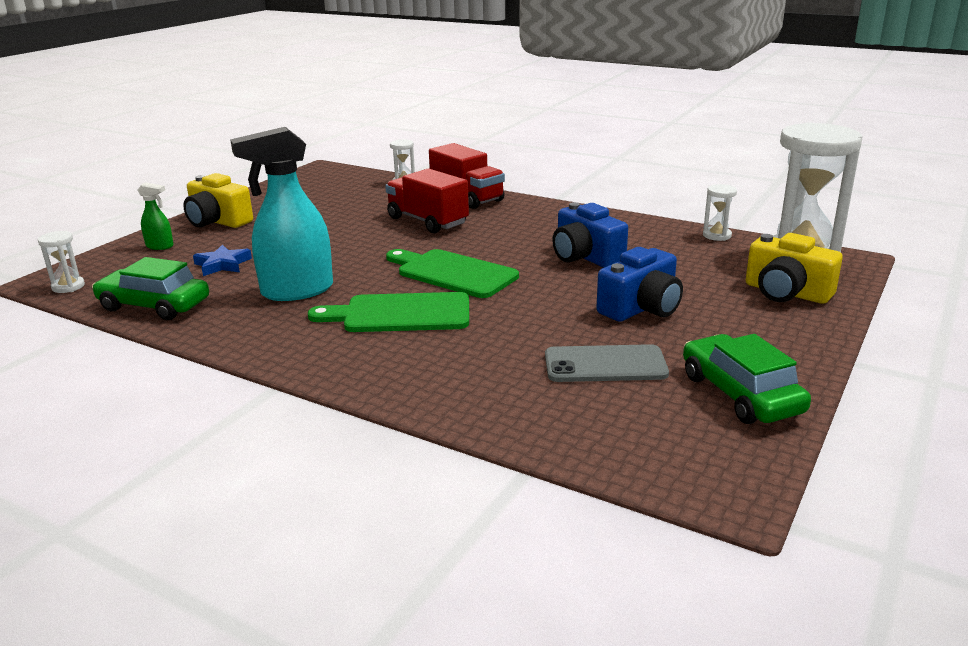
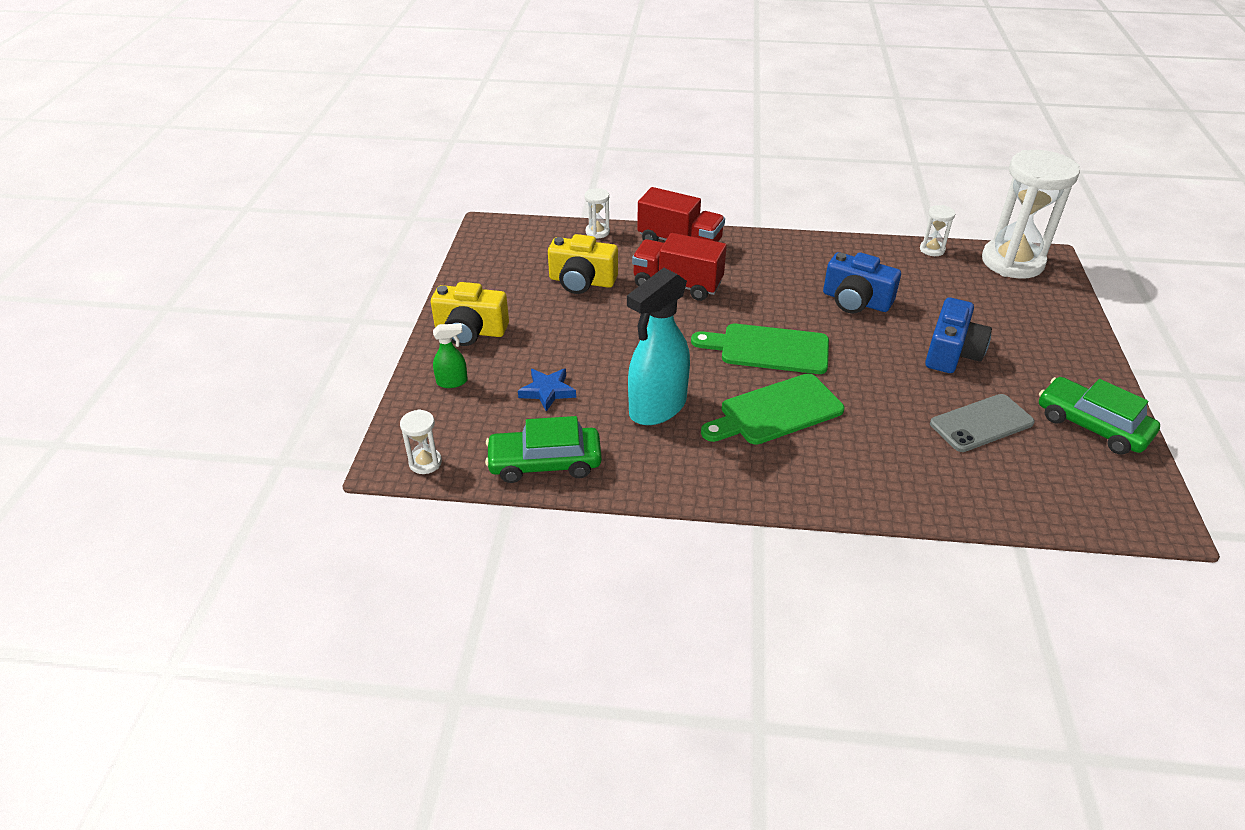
camera: 25 degrees left, 15 degrees up
(786, 293) = (1035, 308): yellow camera -> yellow camera (582, 281)

